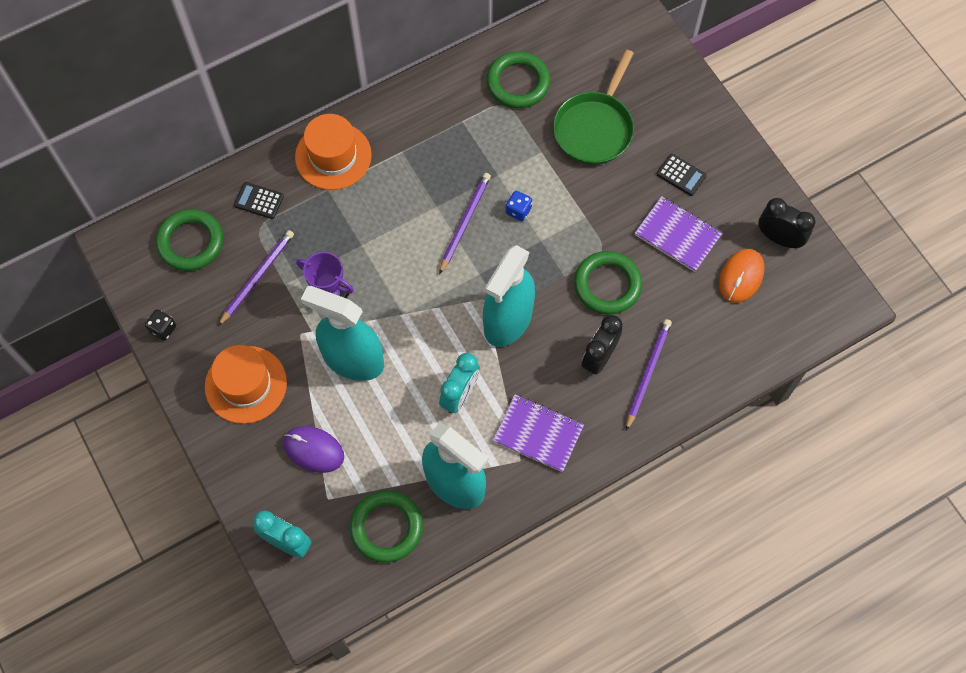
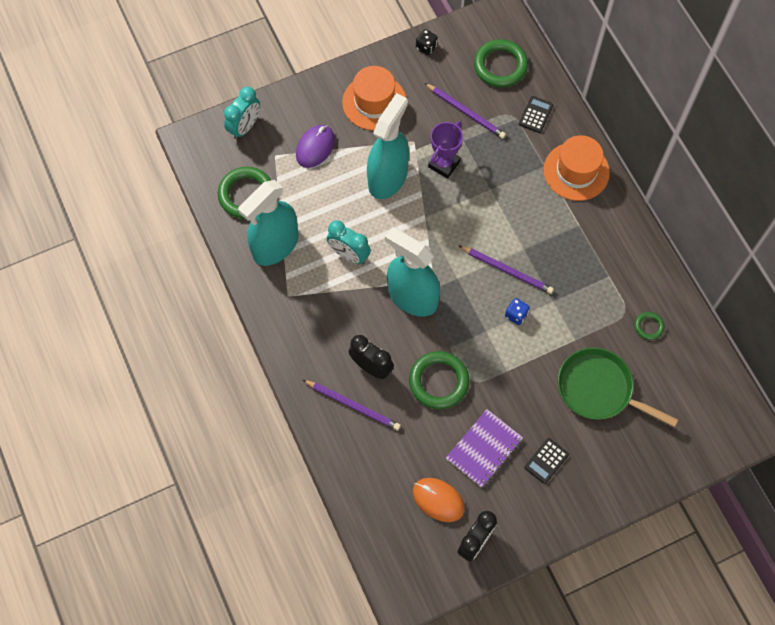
camera: 95 degrees right, 0 degrees up
(518, 83) = (648, 326): green ring -> green ring, size x0.50
(538, 434) = (309, 311): purple notebook -> none

